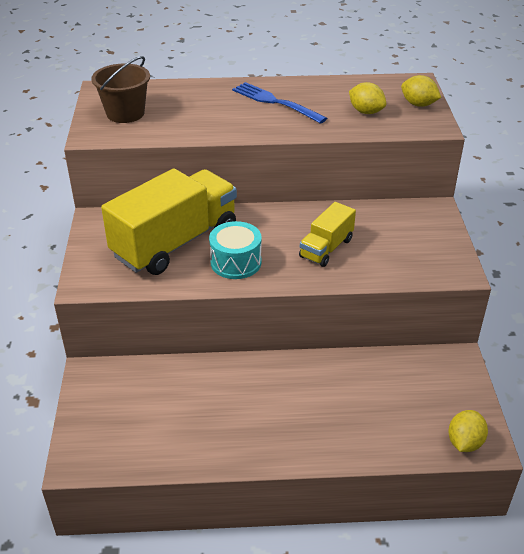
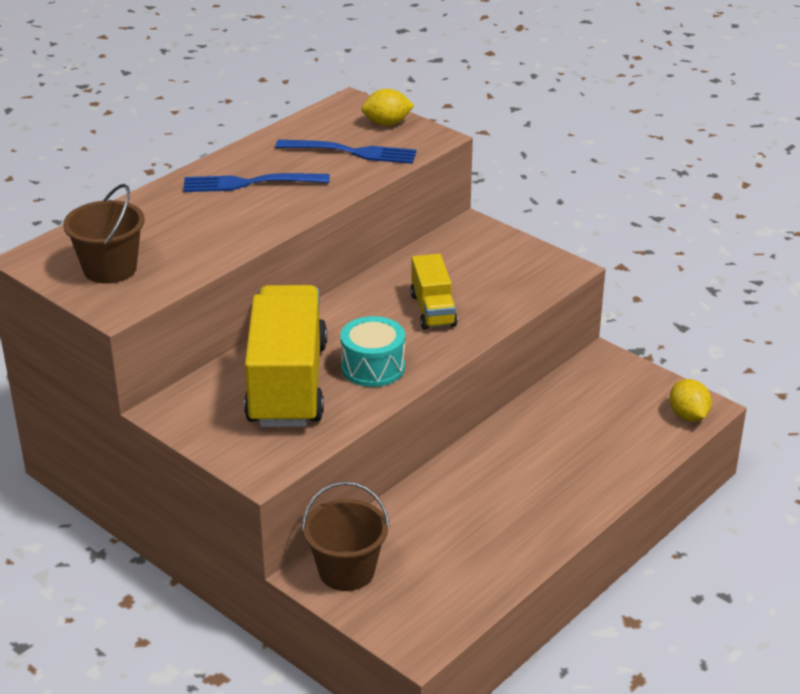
camera: 45 degrees left, 5 degrees down
(108, 385) = (346, 571): none -> brown bucket
(366, 112) = (351, 152): yellow lemon -> blue fork

